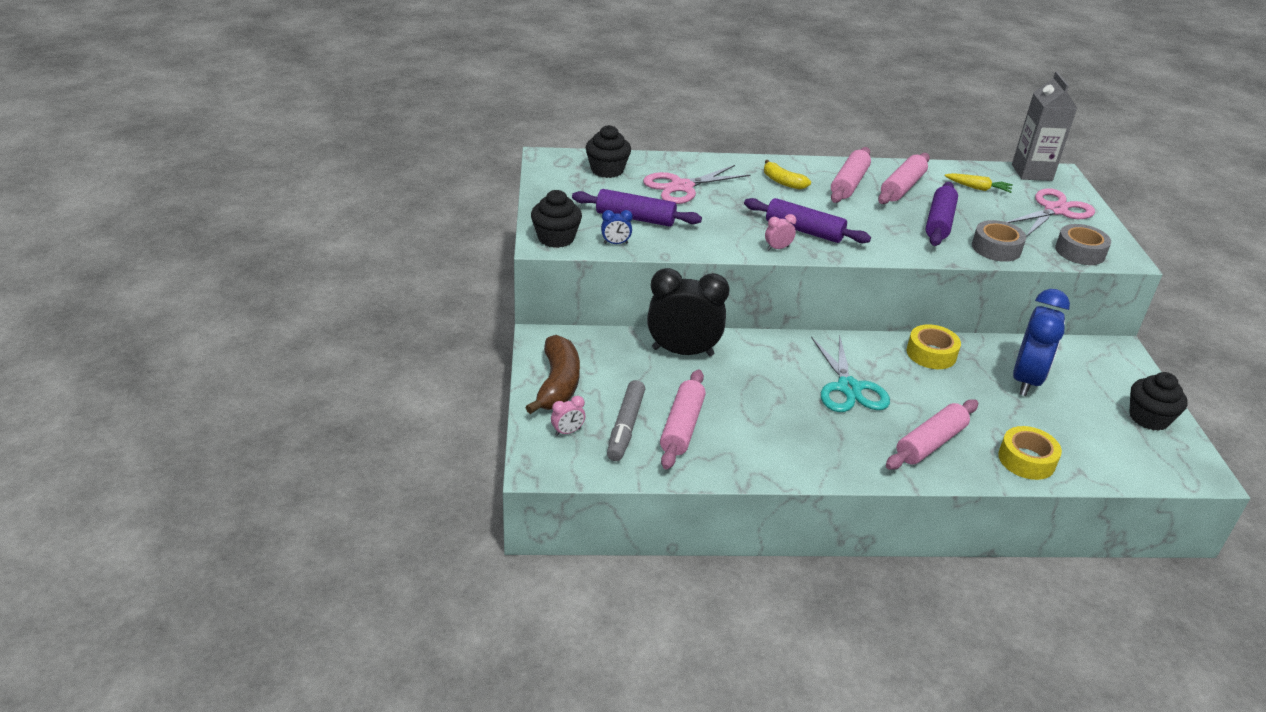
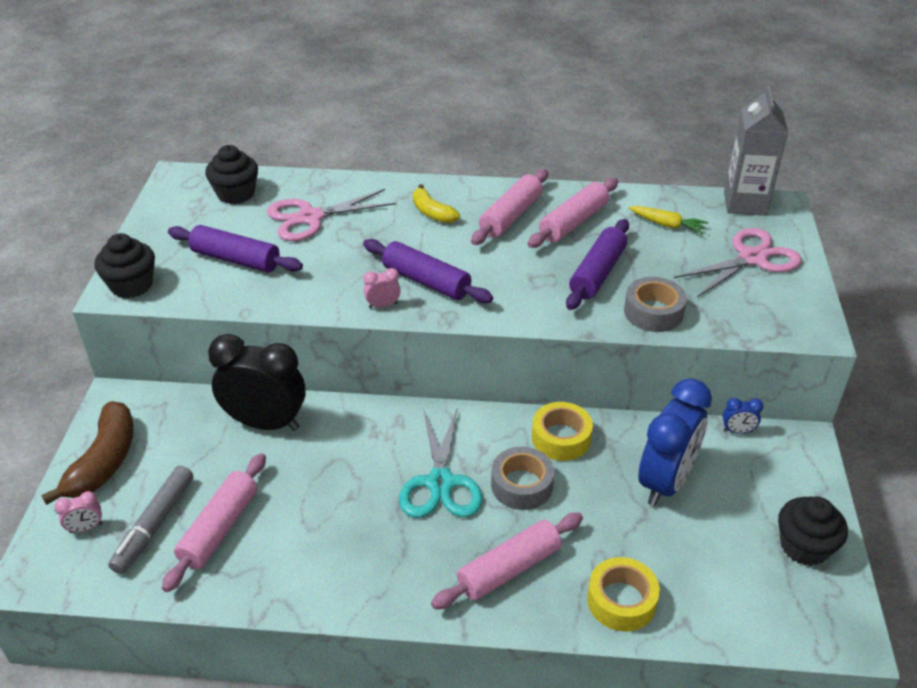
camera: 10 degrees right, 5 degrees up
(615, 243) = (196, 294): blue clock -> blue clock (737, 431)
(1080, 252) = (759, 320): grey tape -> grey tape (522, 485)

